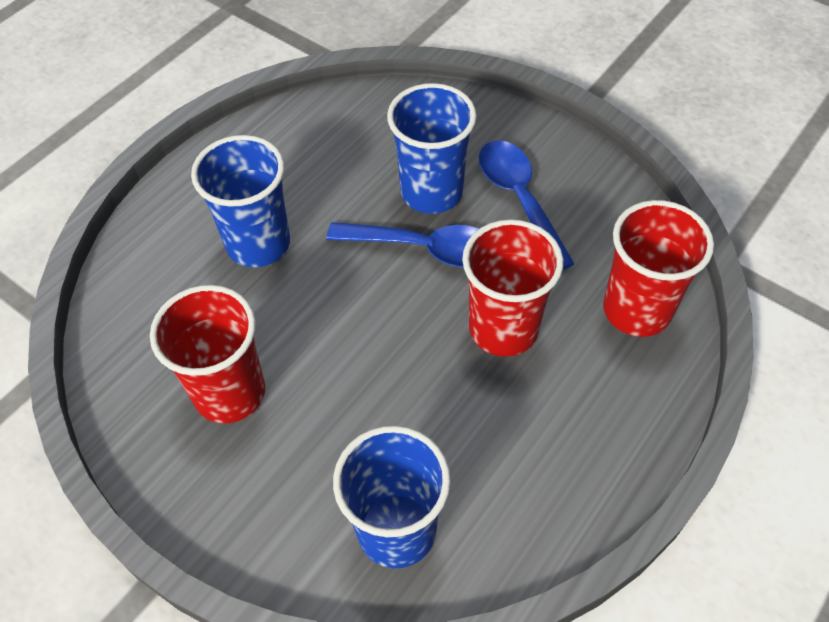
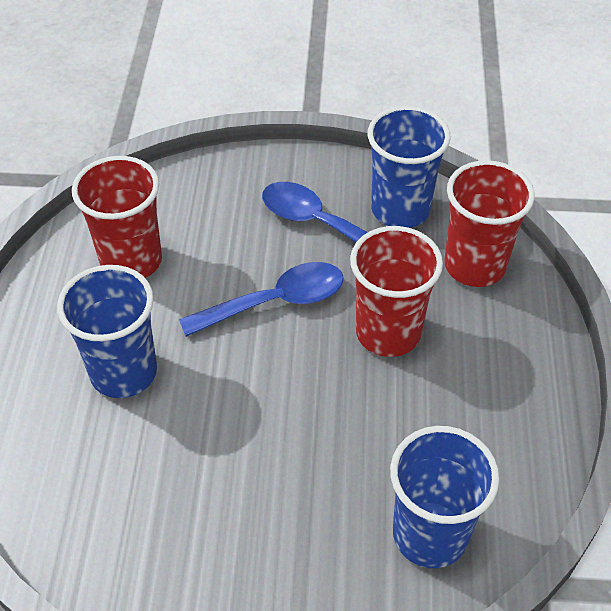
camera: 35 degrees left, 5 degrees down
(230, 393) = (202, 510): red cup -> red cup (131, 261)
(431, 192) = (243, 253): blue cup -> blue cup (400, 209)

